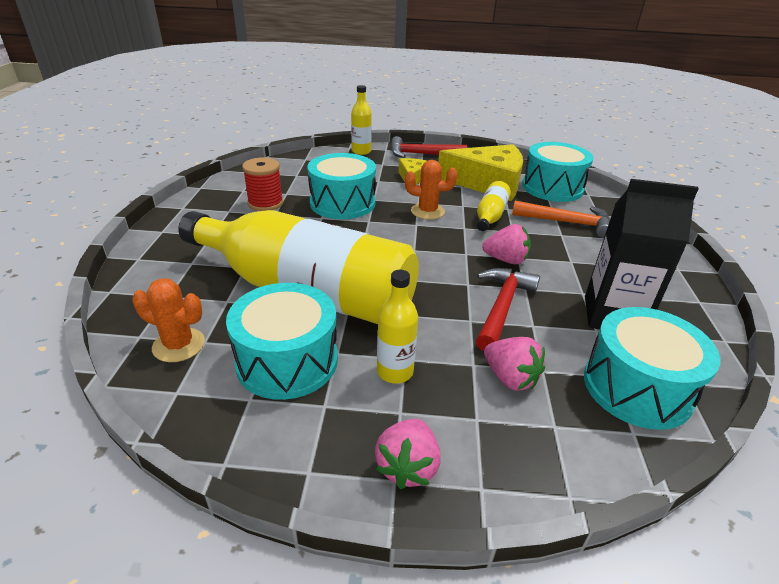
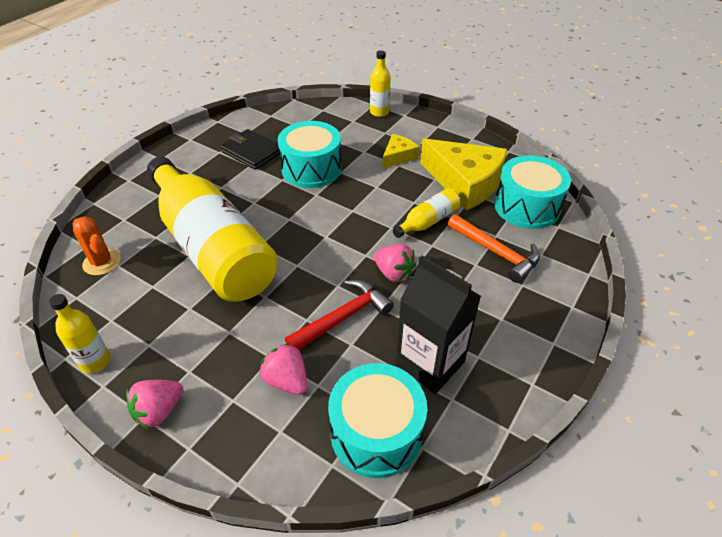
camera: 30 degrees right, 10 degrees up
(265, 203) = (251, 152): red spool -> black wallet
(287, 361) = (154, 301): turquoise drum -> none
(395, 372) = (213, 339): yellow bottle -> yellow bottle (95, 362)
(422, 154) = (433, 130): red hammer -> none
(427, 211) = (375, 199): orange cactus -> none
(510, 378) = (287, 380): pink strawberry -> pink strawberry turned 150 degrees clockwise

